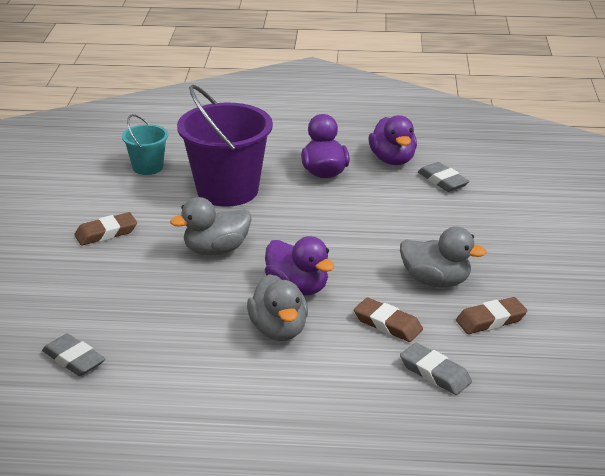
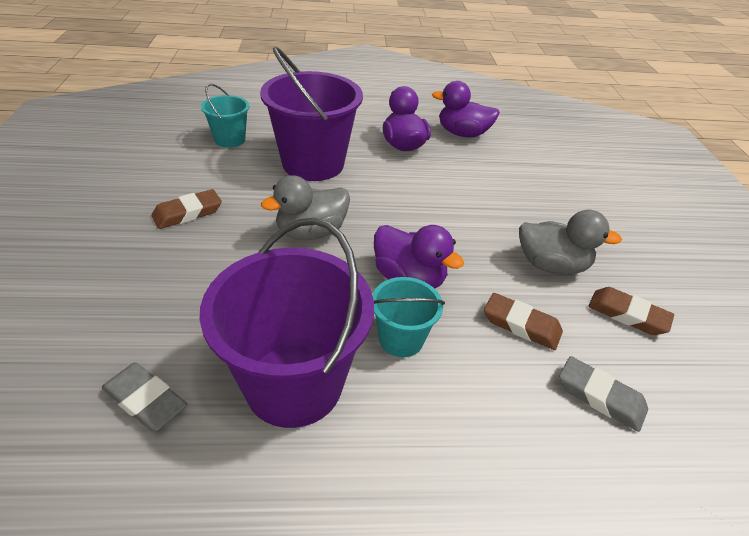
camera: 10 degrees left, 10 degrees up
(186, 355) = (294, 384): none -> purple bucket
(279, 330) = (401, 339): grey duck -> turquoise bucket
(392, 160) = (462, 133): purple duck -> purple duck turned 120 degrees clockwise
(442, 181) = (514, 154): grey eraser -> none
(490, 320) = (627, 315): brown eraser -> brown eraser turned 60 degrees clockwise

